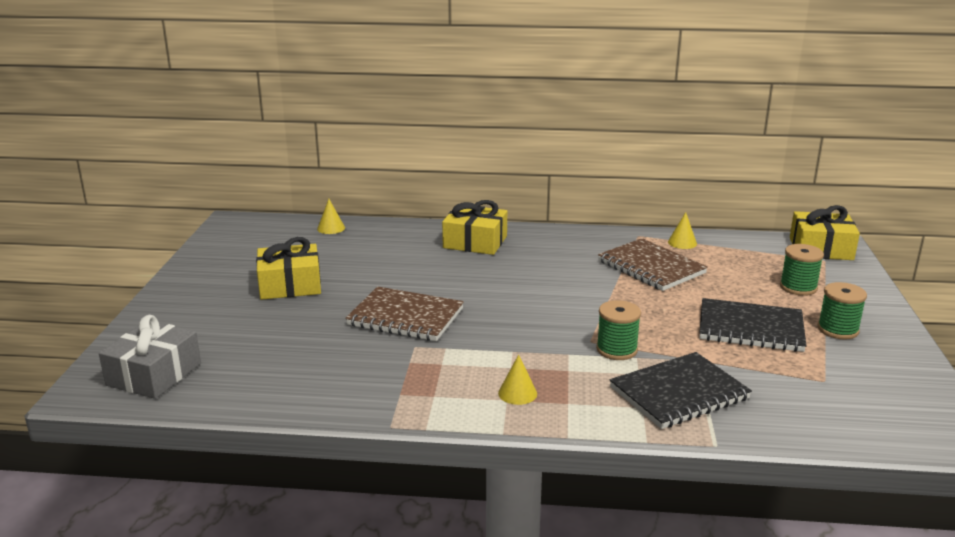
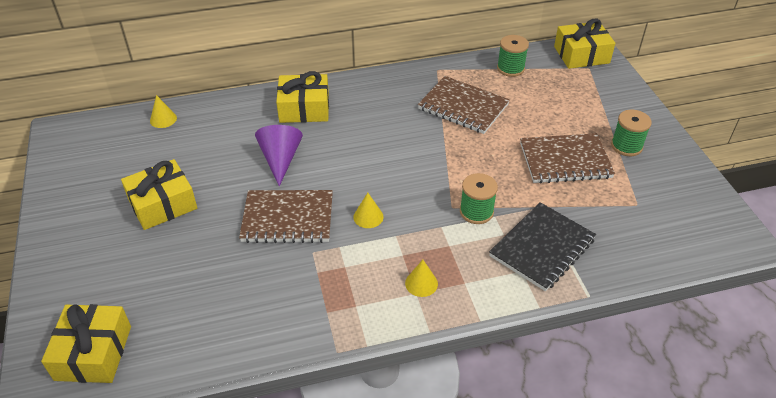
camera: 20 degrees left, 20 degrees up
(154, 374) = (93, 353): grey gift -> yellow gift
(426, 274) = (280, 159): none -> purple cone
(682, 242) = (475, 71): yellow cone -> yellow cone (368, 217)
(750, 328) = (565, 160): black notebook -> brown notebook
(798, 287) = (581, 104): green spool -> green spool (510, 68)

